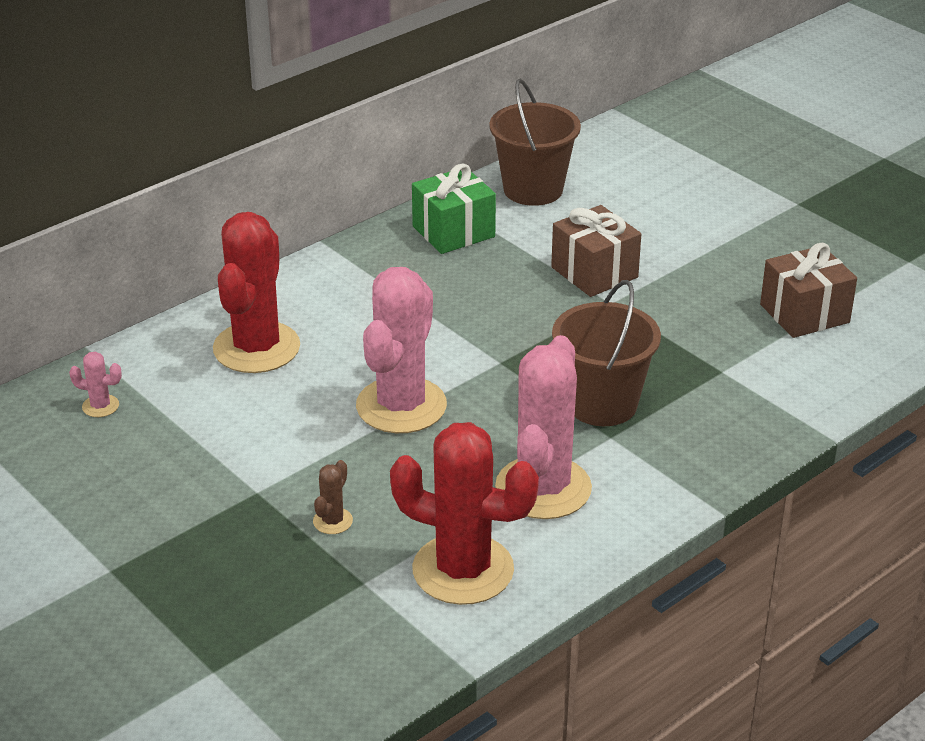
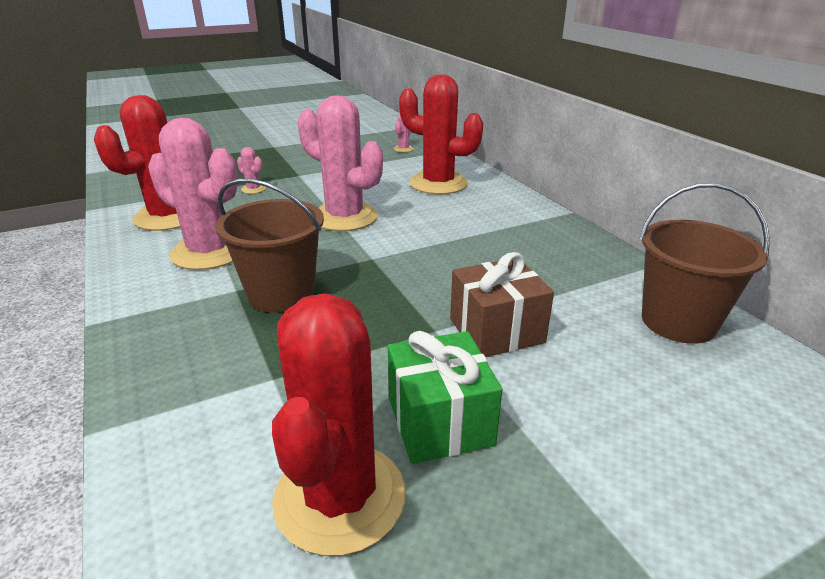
camera: 105 degrees right, 5 degrees down
(332, 521) = (253, 189): brown cactus -> pink cactus
(453, 232) = (584, 265): green gift -> green gift (440, 421)
(804, 313) = (340, 497): brown gift -> red cactus

